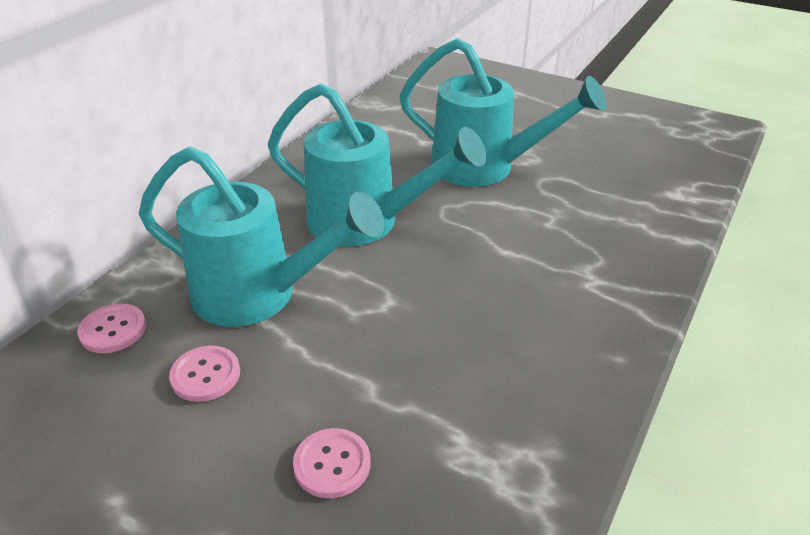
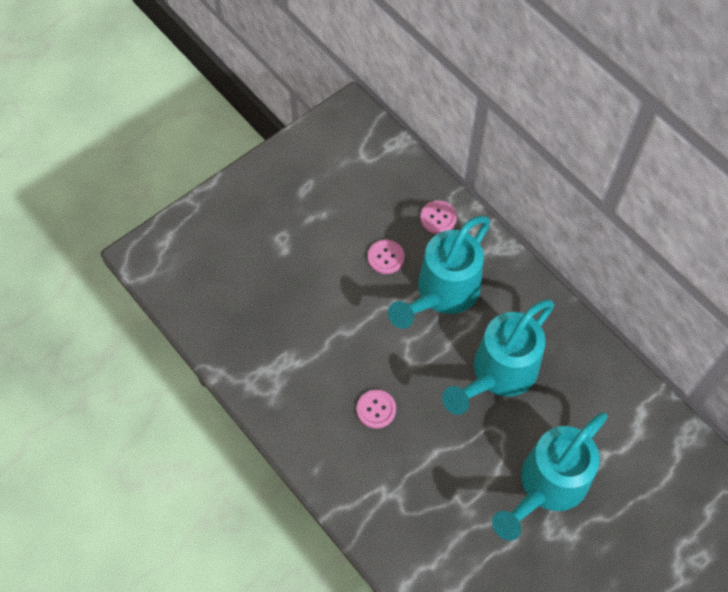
camera: 110 degrees right, 25 degrees up
(332, 464) = (305, 302): pink button -> pink button (376, 409)

